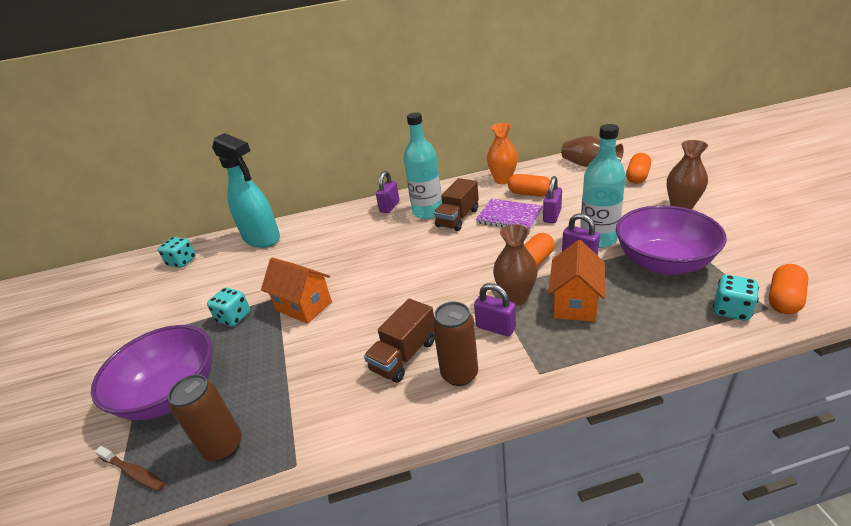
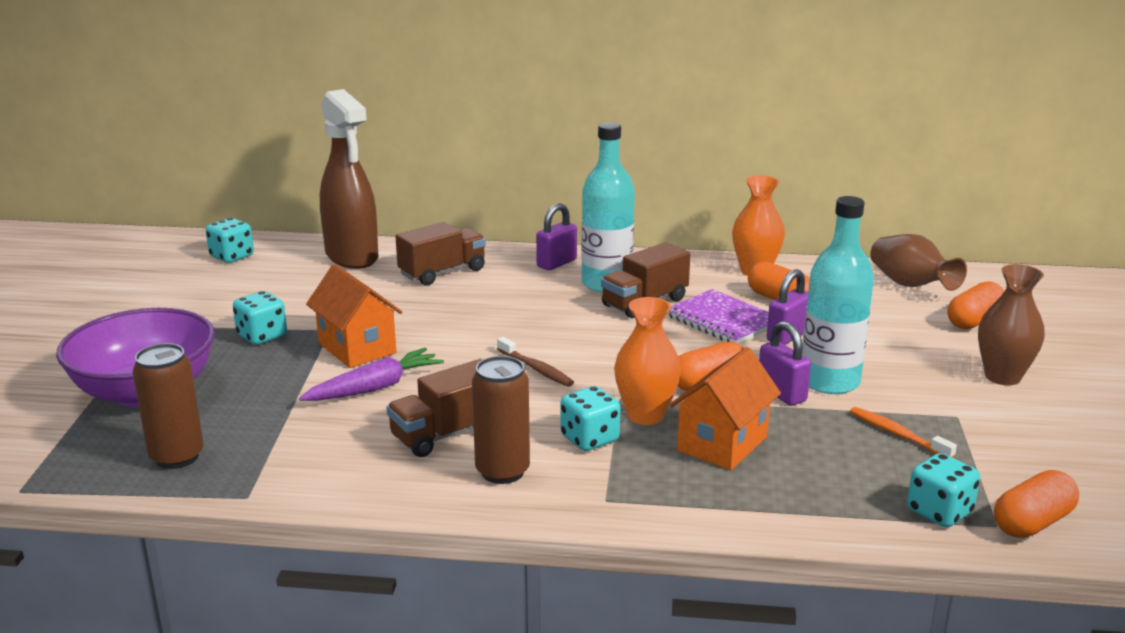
camera: 15 degrees right, 10 degrees down
(133, 472) = (68, 450): brown toothbrush -> brown toothbrush (536, 369)
(262, 238) = (352, 257): turquoise spray bottle -> brown spray bottle
(325, 233) = (442, 272): none -> brown truck
(334, 334) = (375, 387): none -> purple carrot
(495, 327) = (589, 439): purple padlock -> turquoise dice
(515, 297) = (645, 415): brown vase -> orange vase
(663, 262) = (897, 434): purple bowl -> orange toothbrush

